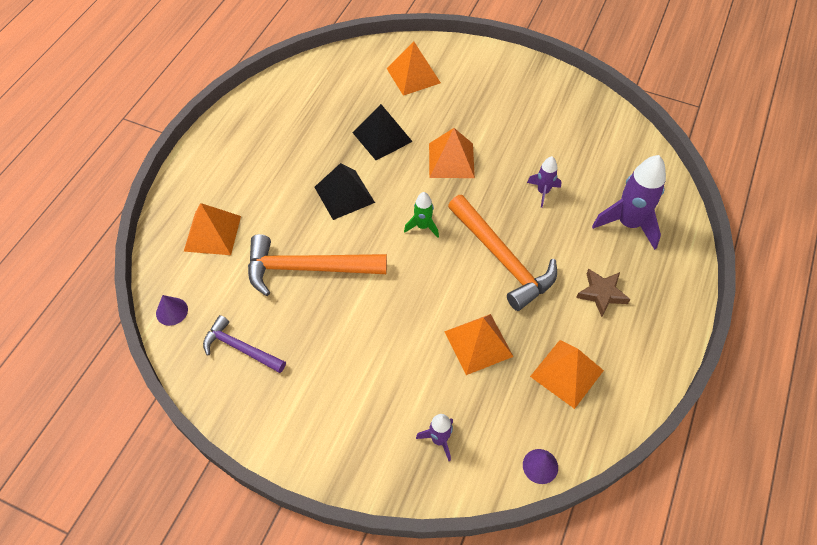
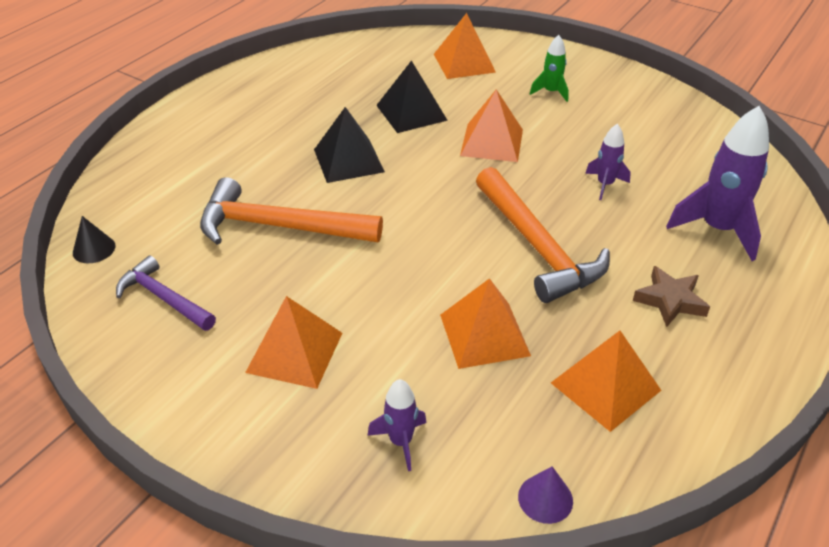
camera: 10 degrees right, 15 degrees down
(172, 311) = (94, 249): purple cone -> black cone
(212, 233) = (175, 179): orange pyramid -> orange pyramid (295, 352)
(423, 226) = (439, 202): green rocket -> green rocket (551, 92)

